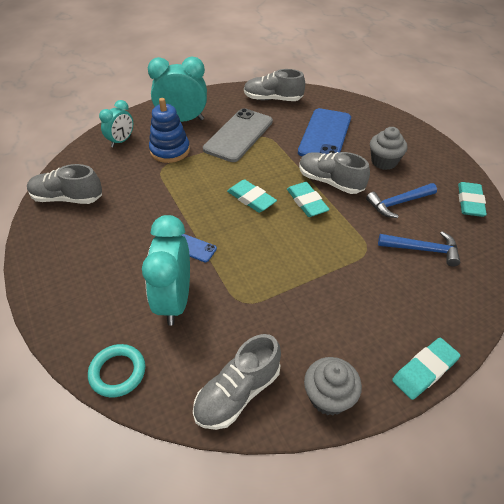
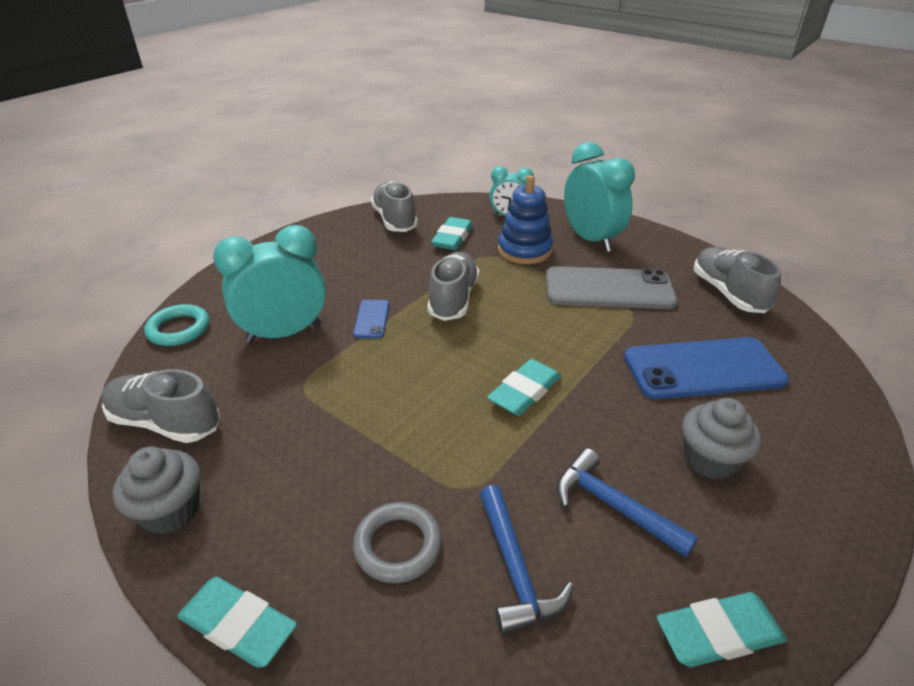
camera: 65 degrees right, 10 degrees down
(251, 199) = (489, 338): turquoise eraser -> turquoise eraser (452, 238)
(330, 182) = (592, 405): grey shoe -> grey shoe (453, 299)
(395, 289) = (398, 545): none -> grey ring

